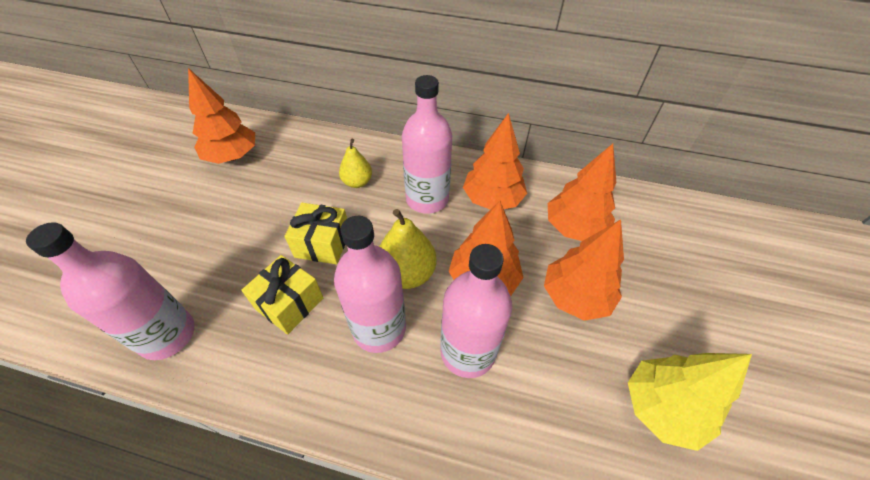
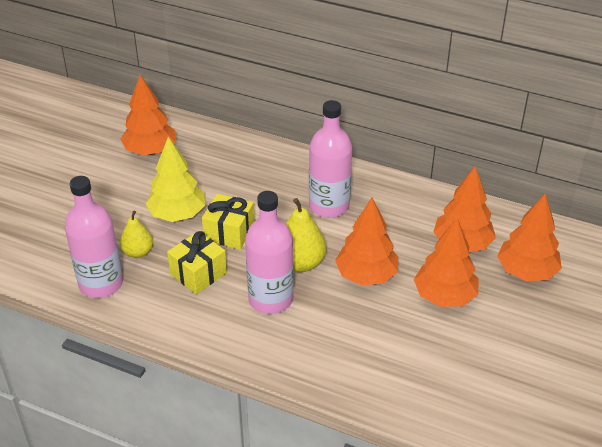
camera: 10 degrees right, 10 degrees down
(357, 182) = (265, 185): yellow pear -> yellow pear (138, 252)
(467, 351) = (341, 323): pink bottle -> none
(492, 199) = (391, 212): orange tree -> orange tree (526, 272)
(661, 408) = (489, 377): yellow tree -> yellow tree (177, 214)

